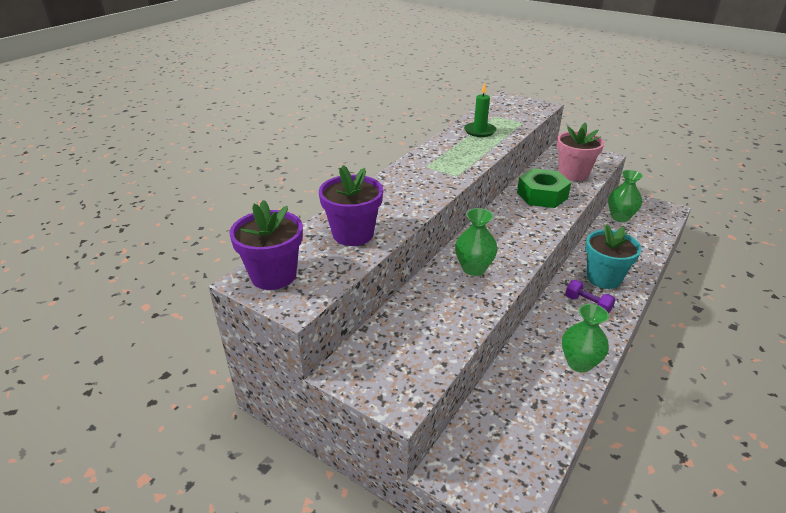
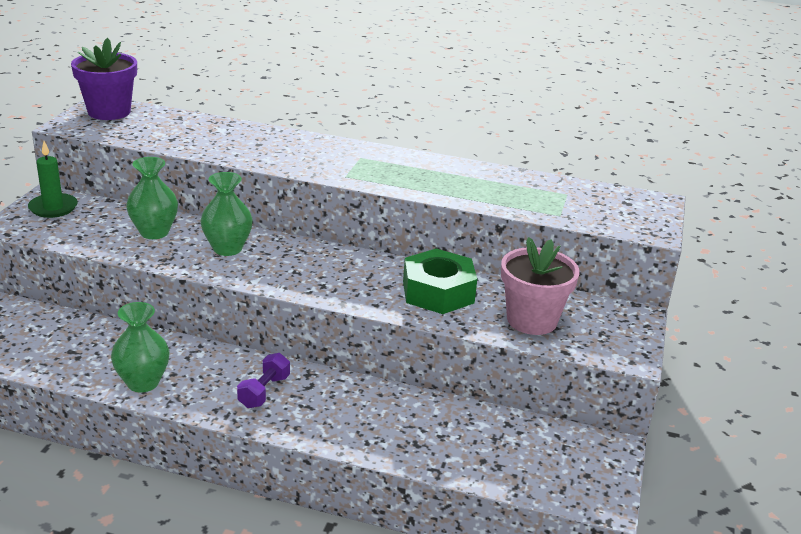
camera: 70 degrees right, 5 degrees down
(353, 234) = (187, 134): purple flower pot -> none
(479, 131) = (496, 184): green candle -> green candle (53, 208)
(603, 278) = (333, 408): turquoise flower pot -> none
(620, 217) = (530, 434): green vase -> green vase (154, 232)

